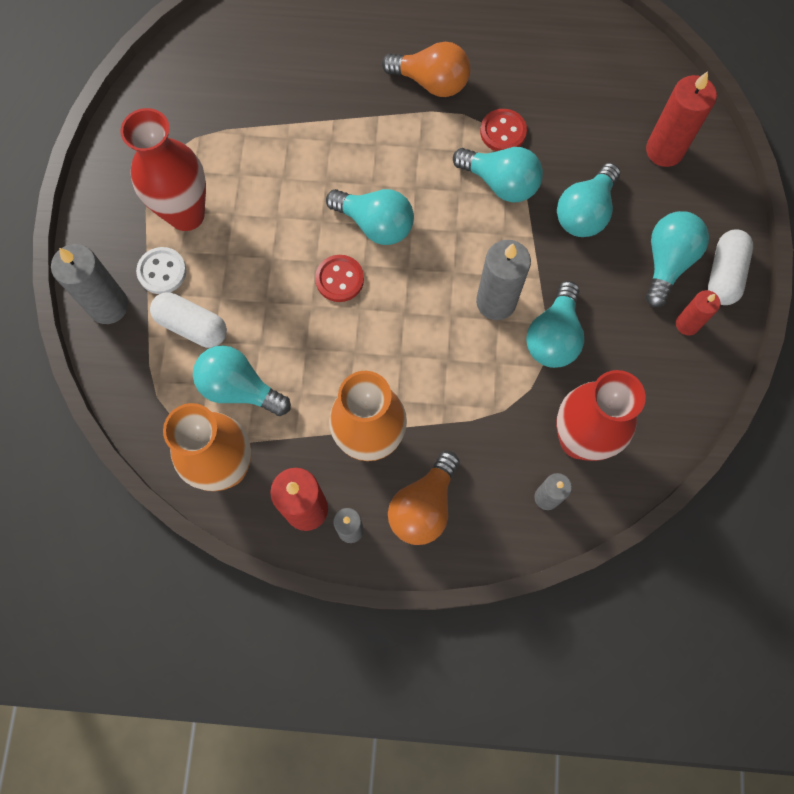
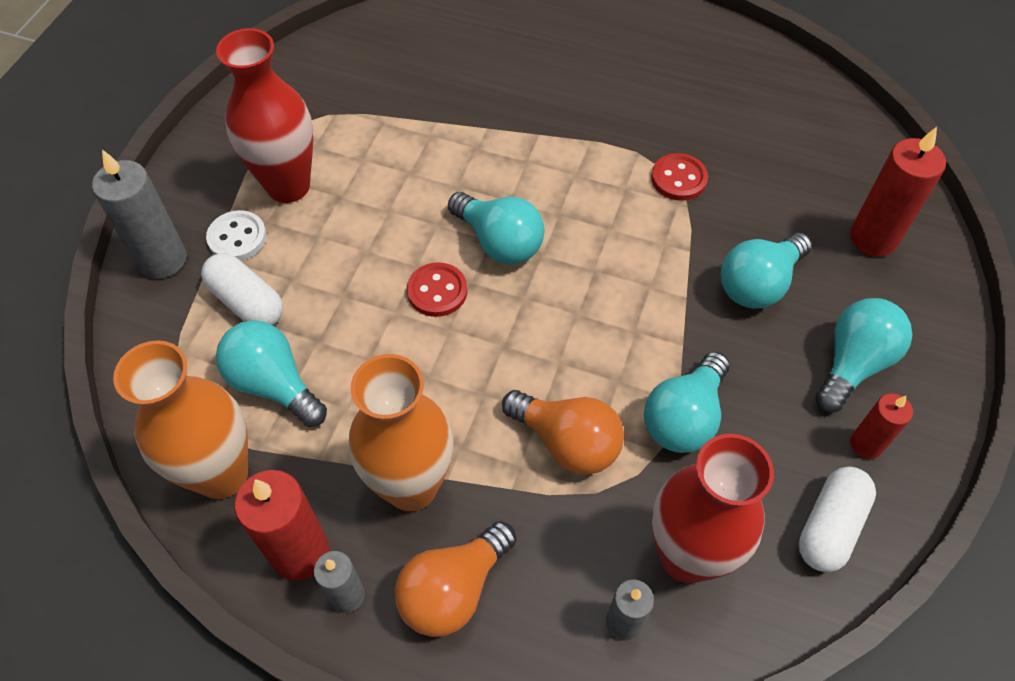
camera: 15 degrees right, 15 degrees down
(431, 82) = (609, 114): orange light bulb -> orange light bulb (567, 442)
(496, 302) = (620, 359): grey candle -> none
(500, 183) = (662, 230): turquoise light bulb -> none
(724, 274) = (927, 395): white capsule -> white capsule (830, 526)

